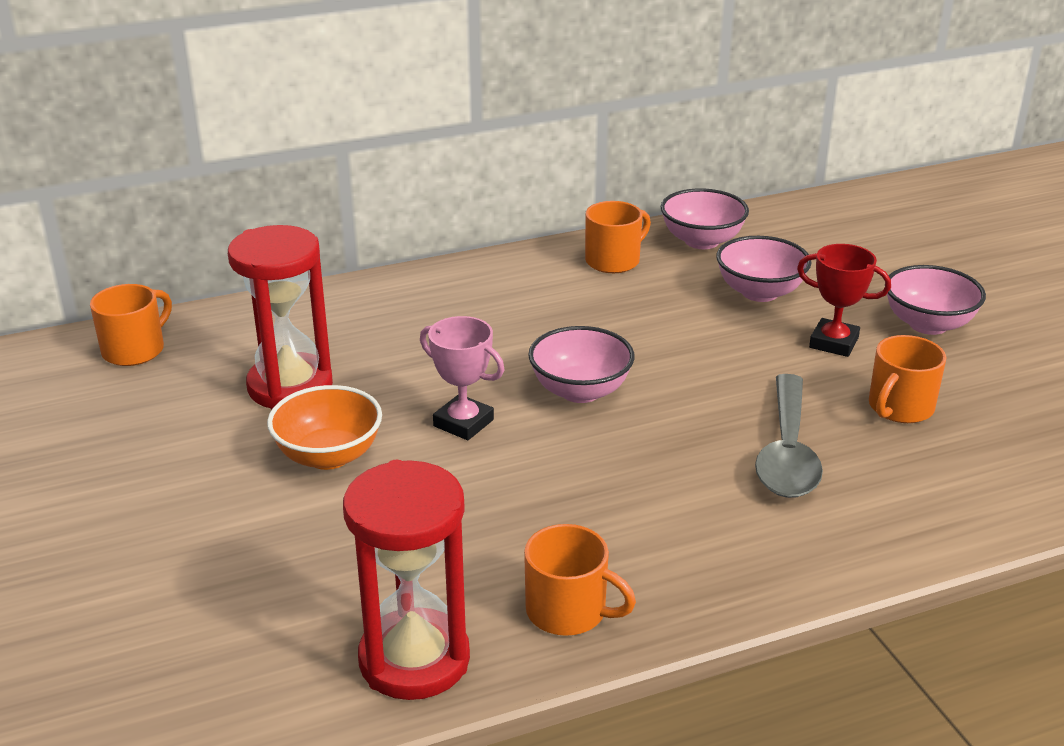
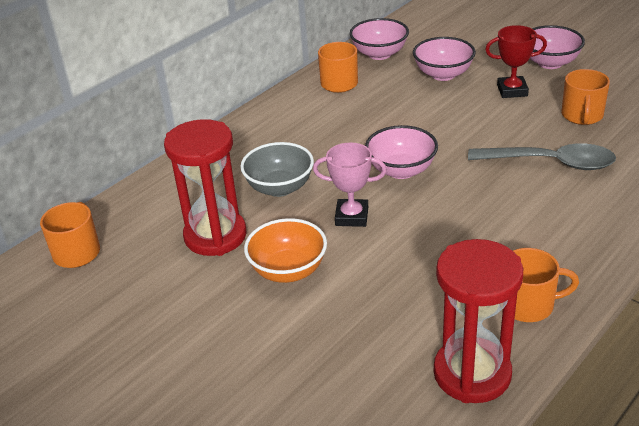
camera: 25 degrees left, 5 degrees up
(415, 359) = (280, 188): none -> grey bowl
(787, 452) = (550, 163): grey spoon -> grey spoon turned 60 degrees counterclockwise

